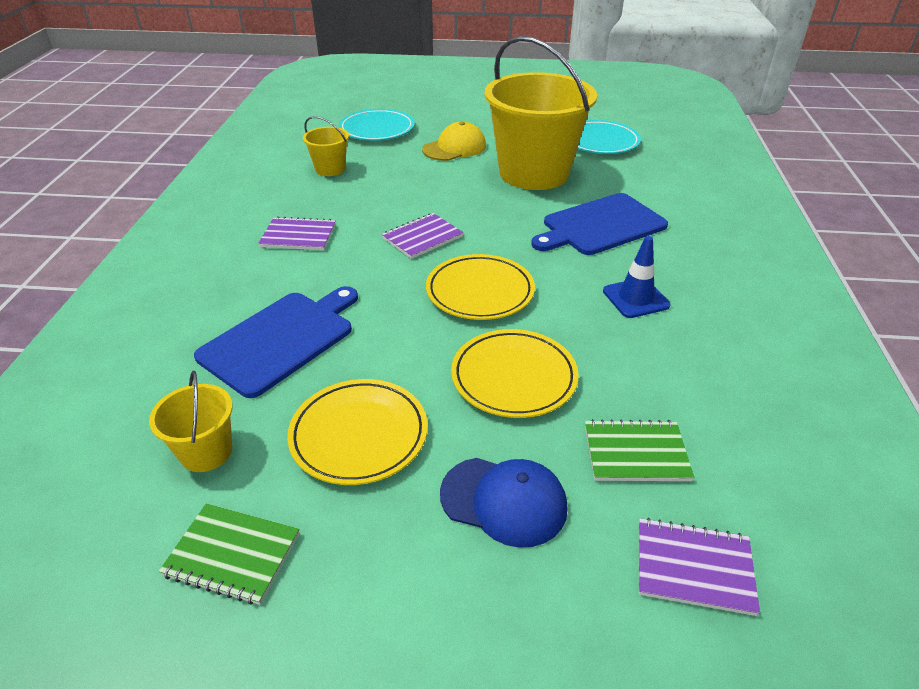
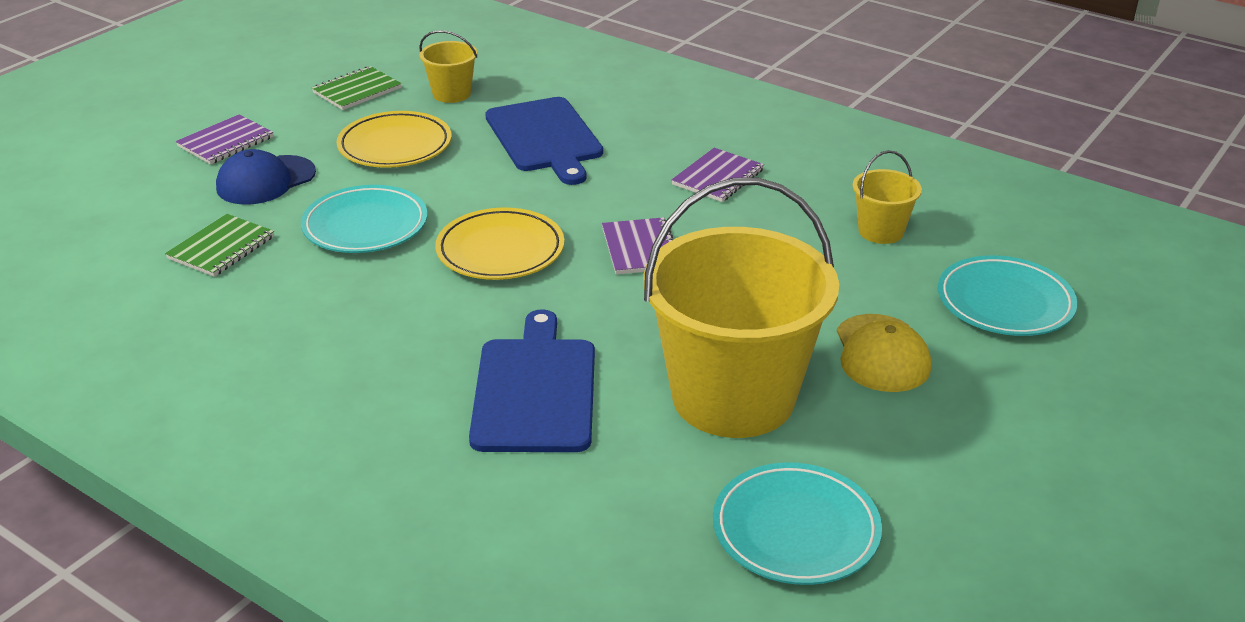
camera: 120 degrees right, 5 degrees down
(514, 377) = (365, 226): yellow plate -> turquoise plate
(635, 298) = (375, 342): blue traffic cone -> none
(694, 567) = (123, 227): purple notebook -> purple notebook (225, 142)

